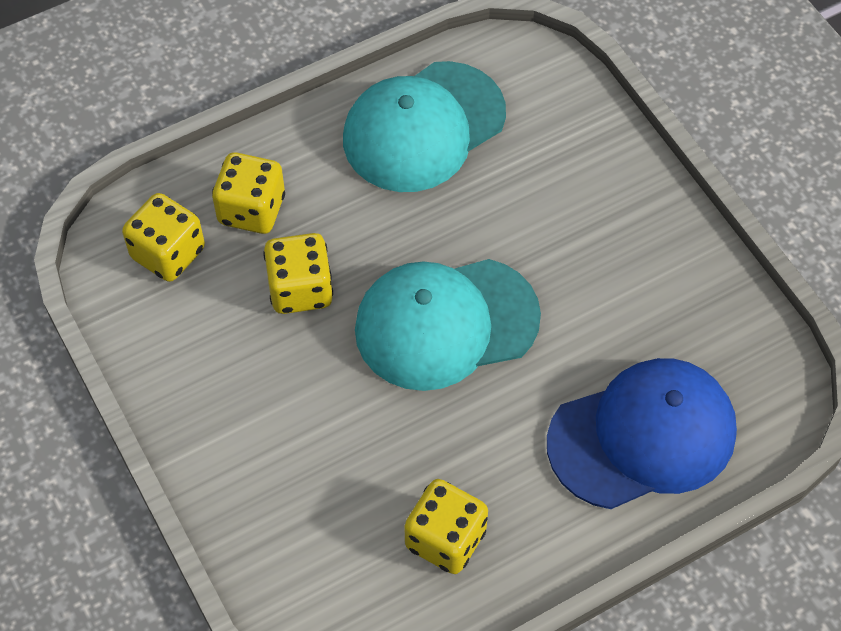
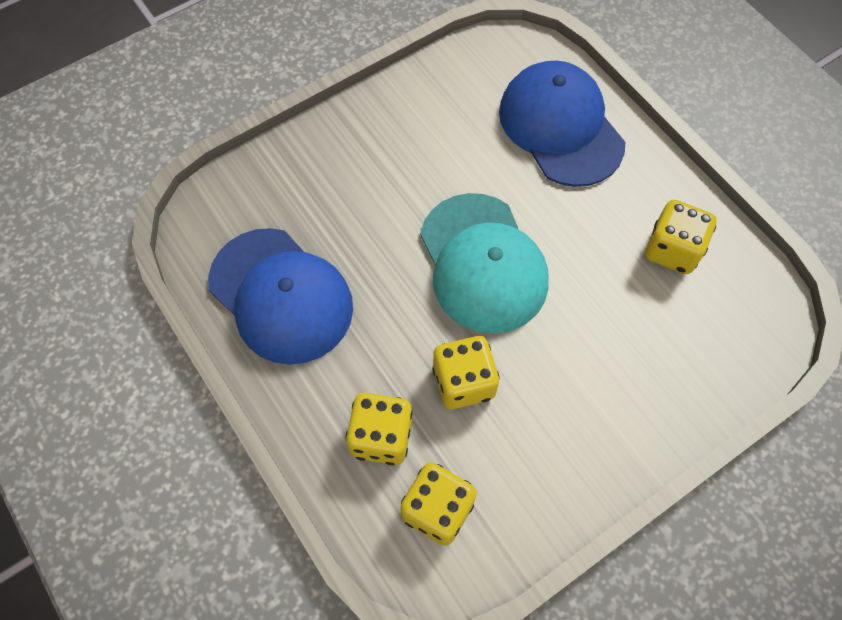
camera: 95 degrees left, 5 degrees up
(423, 127) = (281, 296): turquoise cap -> blue cap

